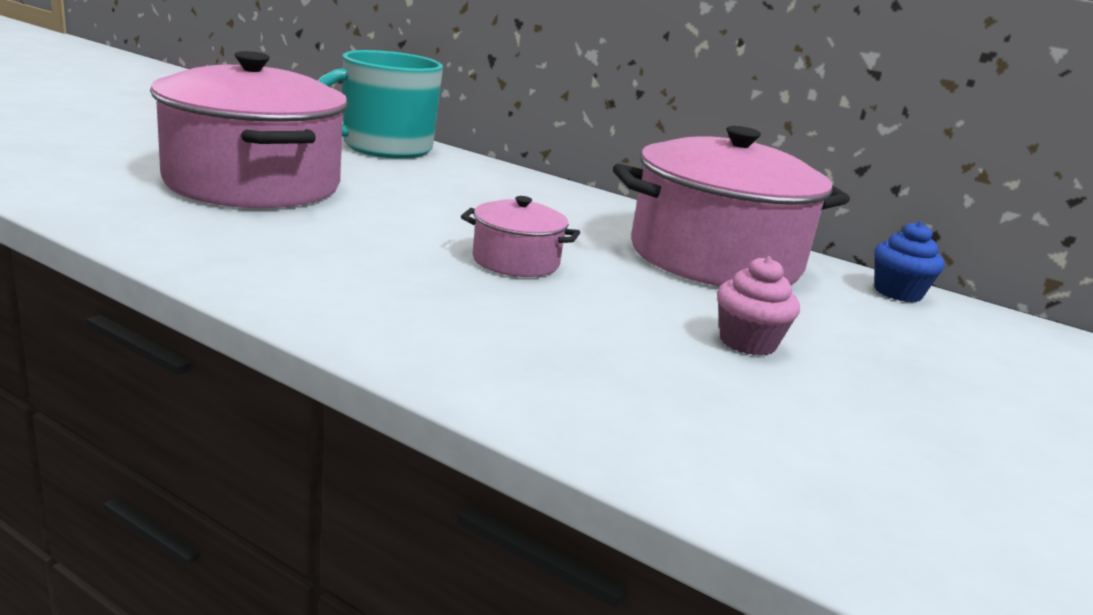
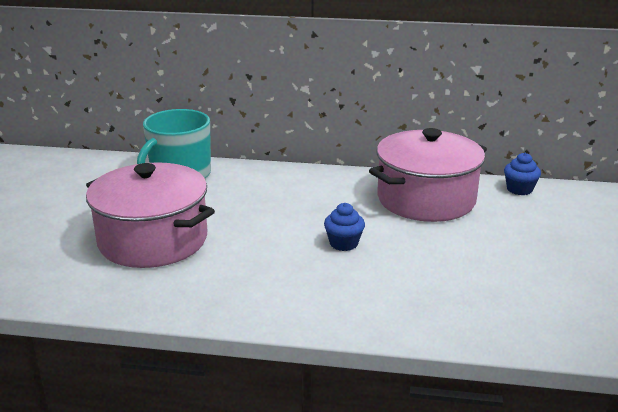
camera: 20 degrees left, 5 degrees up
(515, 261) = (344, 243): pink pot -> blue cupcake
(747, 342) = (486, 254): pink cupcake -> none

